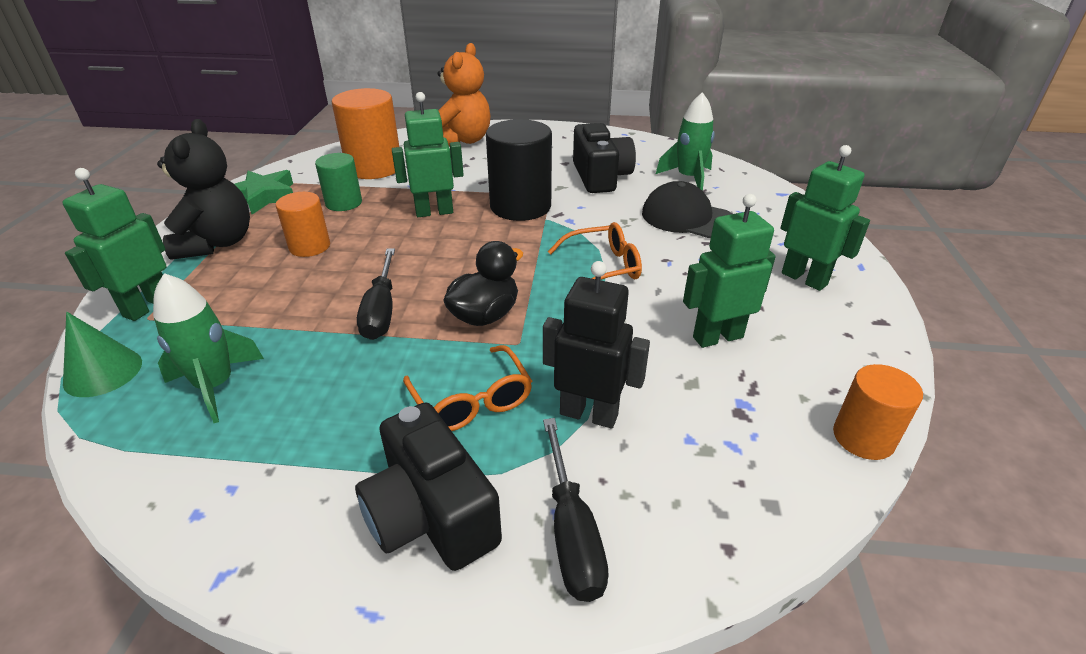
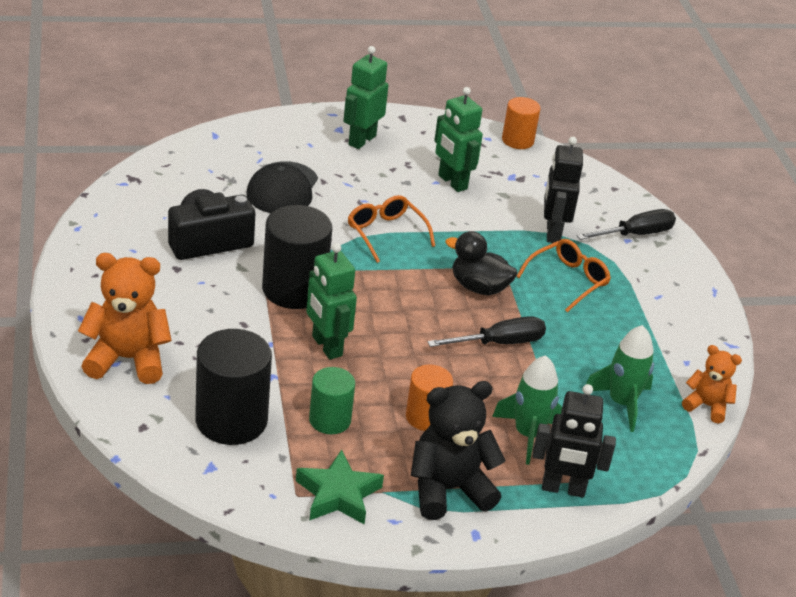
camera: 110 degrees left, 0 degrees up
(103, 372) = (643, 472): green cone -> none
(133, 479) = (707, 406): none -> orange teddy bear
(147, 306) = (563, 489): green robot -> black robot
(374, 168) = (231, 420): orange cylinder -> black cylinder
(431, 514) = (655, 282): black camera -> none
(688, 178) = (197, 185): green rocket -> green rocket (528, 434)

